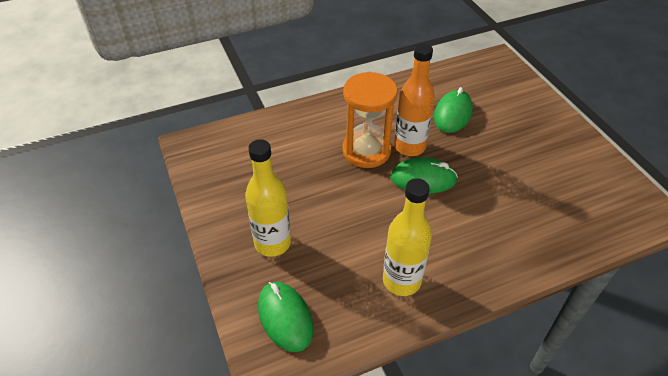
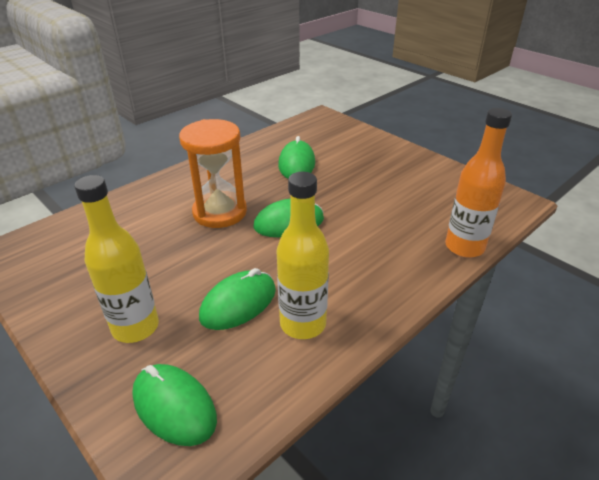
camera: 20 degrees left, 10 degrees down
(356, 246) = (238, 303): none -> green mouse
(409, 147) = (264, 199): orange bottle -> orange bottle (464, 247)

